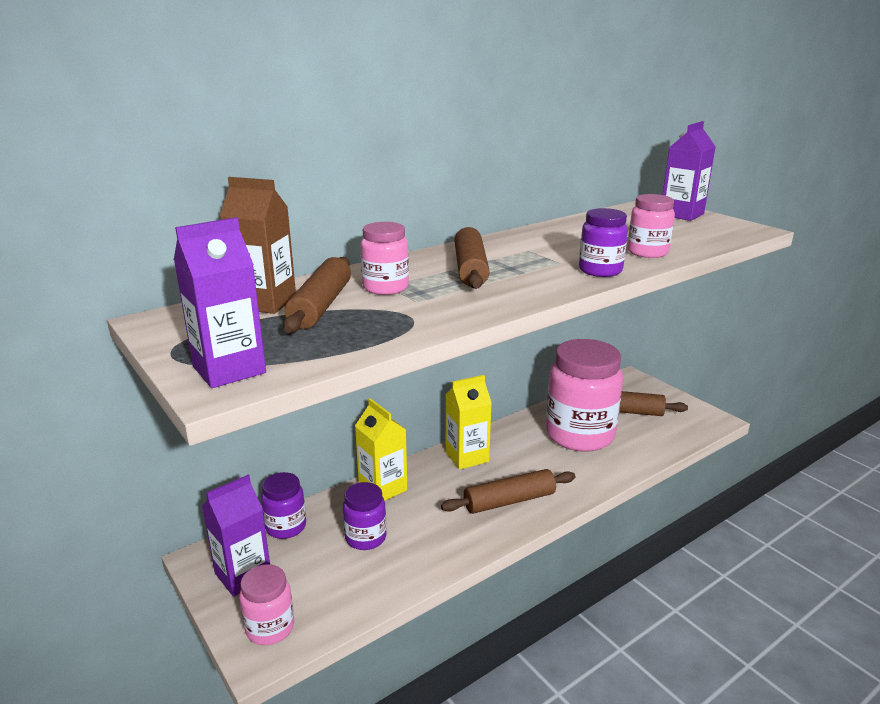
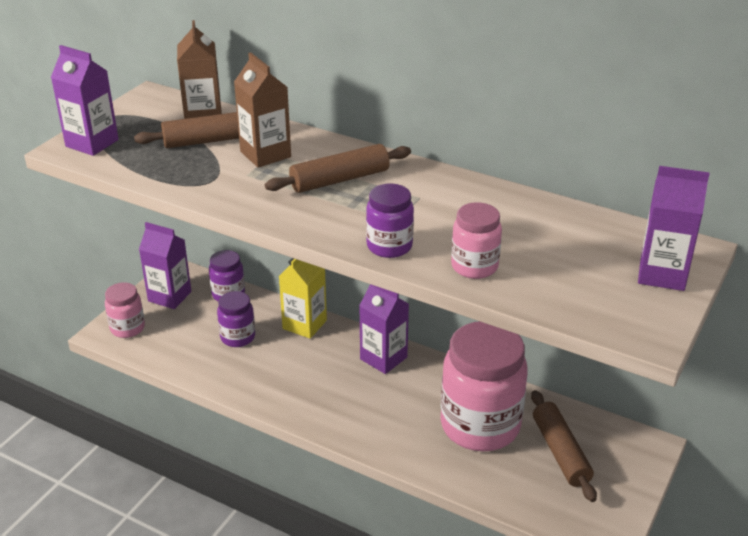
camera: 65 degrees right, 10 degrees up
(385, 288) = (265, 154): pink jar -> brown carton
(467, 457) = (383, 358): yellow carton -> purple carton
(509, 501) = (333, 403): brown rolling pin -> none

